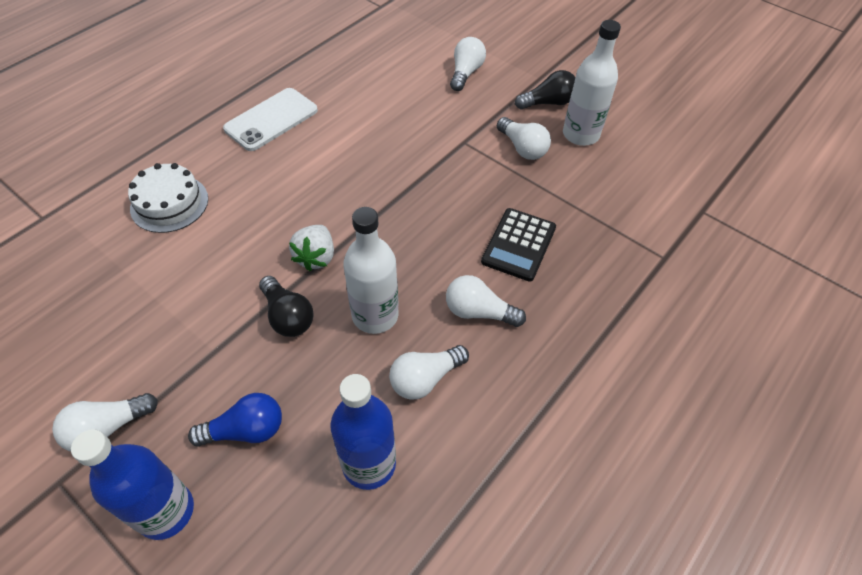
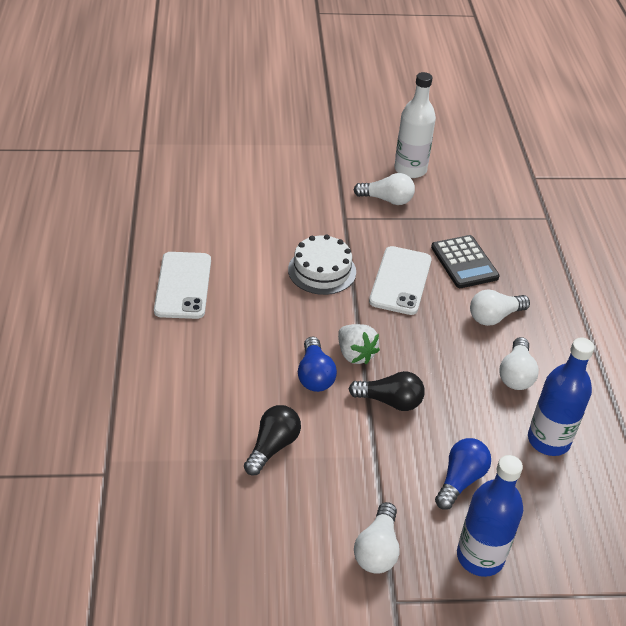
camera: 45 degrees left, 10 degrees down
(169, 203) = (196, 393): white cake -> white cake (322, 270)
(263, 251) = (315, 375): none -> blue light bulb
(375, 315) = (441, 361): white bottle -> none
(438, 223) = (400, 280): none -> white phone
(465, 73) = (280, 168): white light bulb -> none
(548, 103) = (363, 159): black light bulb -> black light bulb (273, 446)

